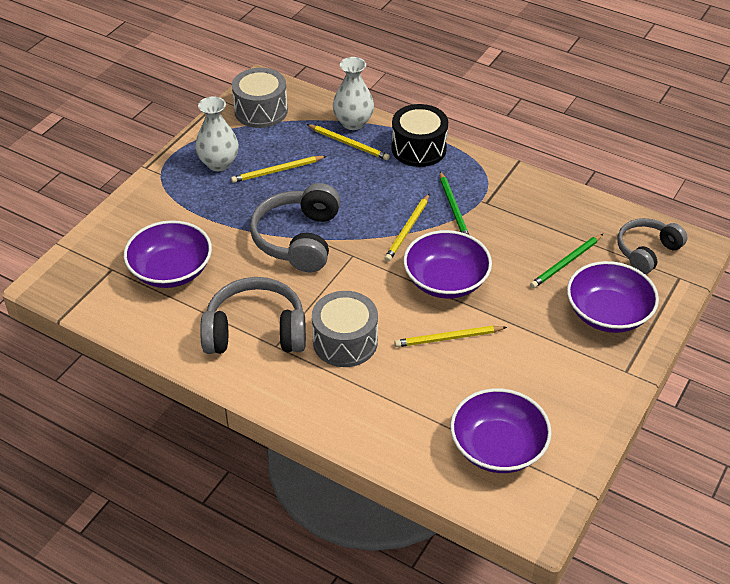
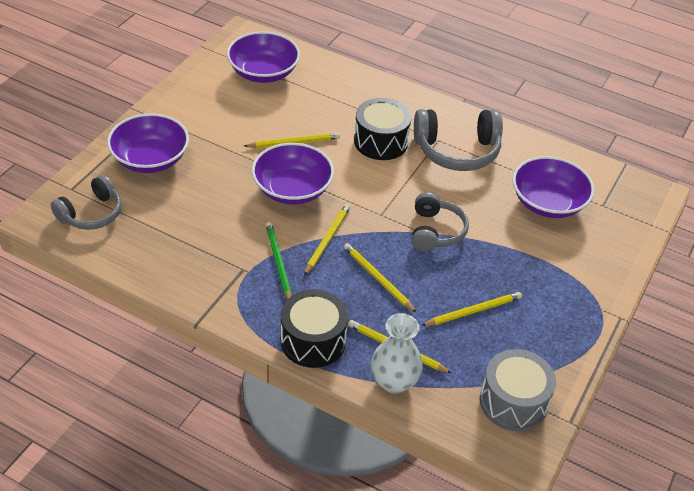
camera: 175 degrees right, 0 degrees up
(219, 163) = (541, 322): white vase -> none
(298, 239) = (435, 231): grey headphones -> grey headphones, size x0.67
(345, 342) = (381, 141): grey drum -> black drum
(360, 196) = (377, 278): none -> yellow pencil
(566, 263) = (175, 204): green pencil -> none

